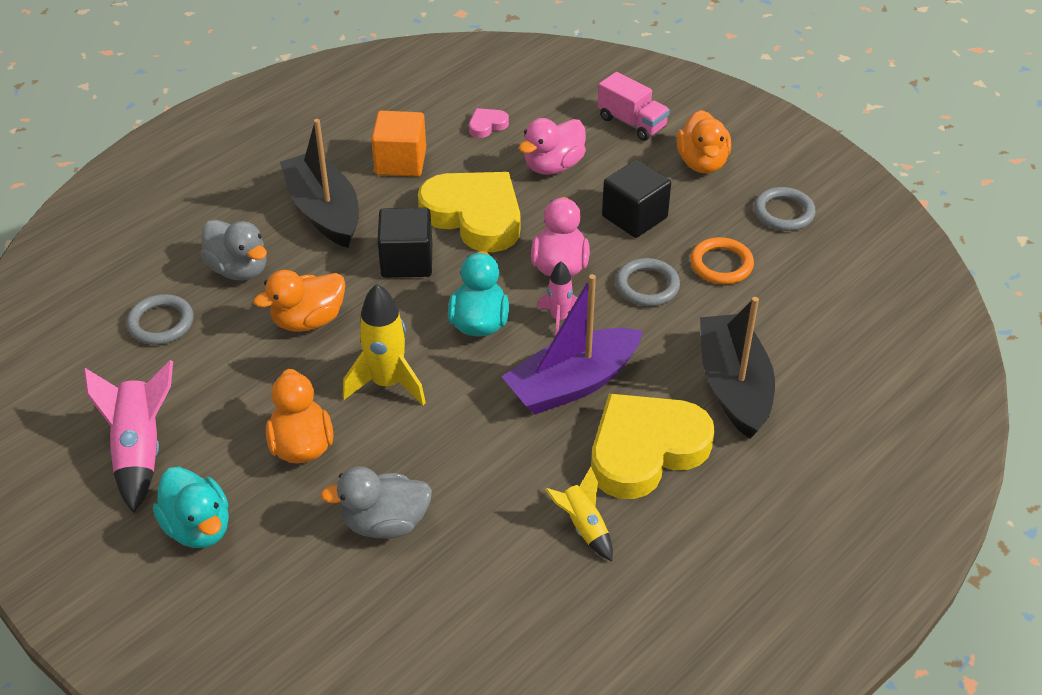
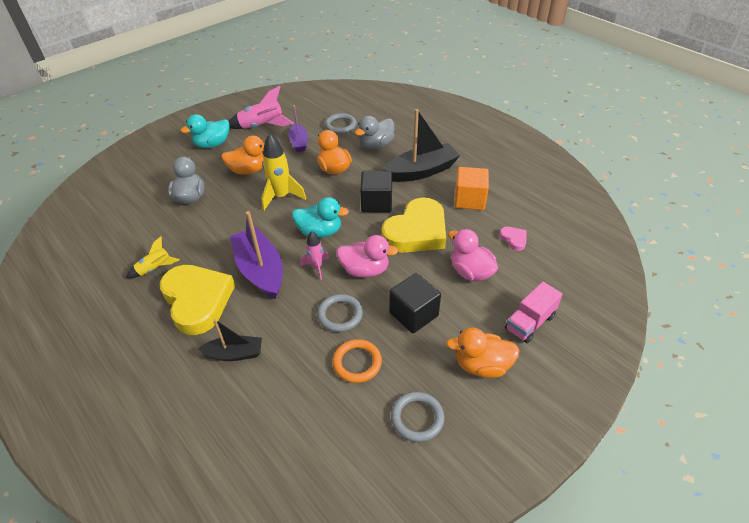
camera: 95 degrees right, 0 degrees up
(213, 380) = (299, 142): none -> purple boat
(733, 386) = (234, 354): black boat -> black boat, size x0.58

